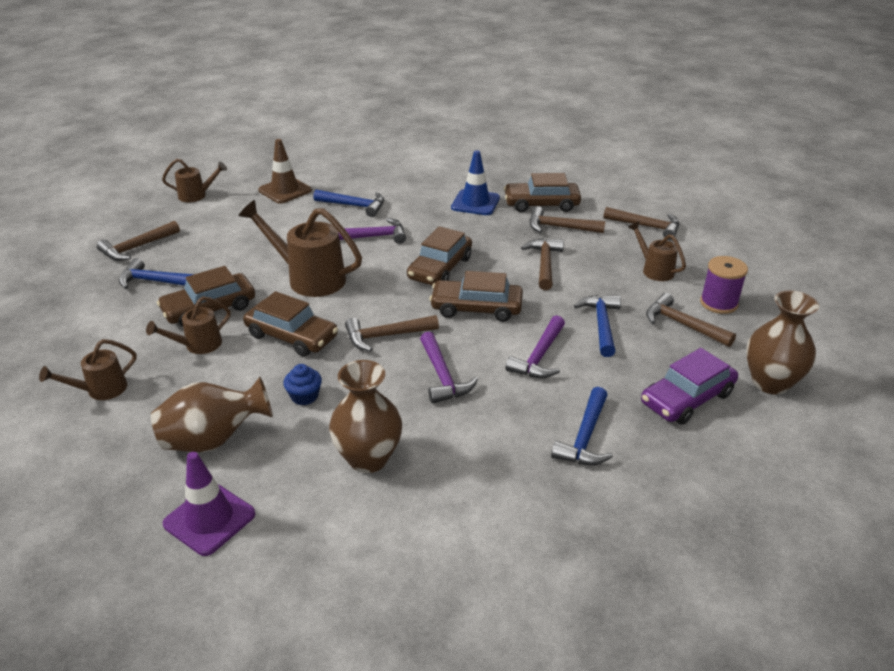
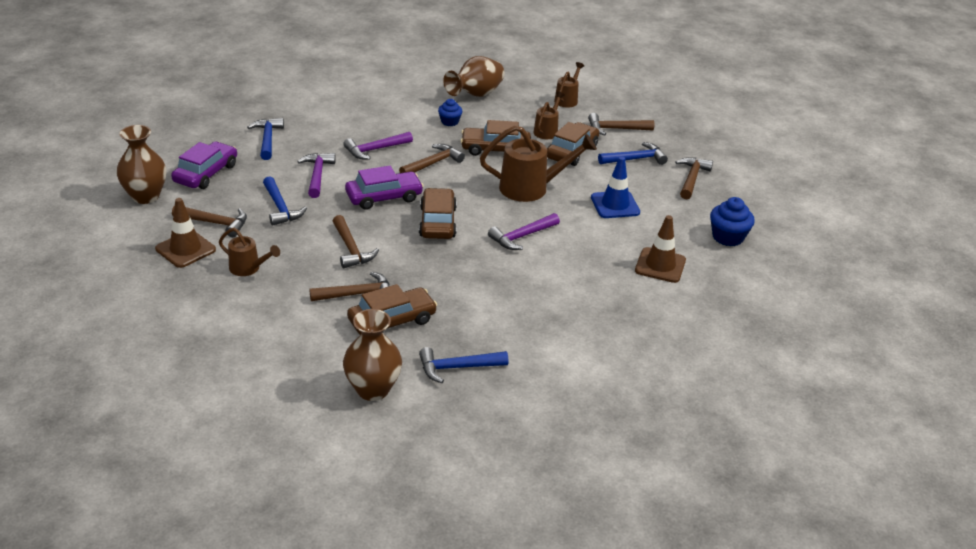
camera: 150 degrees right, 0 degrees up
(197, 195) = (728, 237): brown watering can -> blue cupcake
(209, 519) = (440, 71): purple traffic cone -> none
(354, 206) = (574, 265): blue hammer -> blue hammer (457, 367)
(368, 458) = (385, 105): brown vase -> brown vase (373, 389)
(442, 376) = (375, 150): purple hammer -> purple hammer turned 75 degrees counterclockwise
(475, 203) = (461, 303): blue traffic cone -> blue traffic cone (615, 205)
(476, 308) = (384, 197): brown car -> purple car
(646, 226) = (268, 320): brown hammer -> brown hammer (616, 129)
(718, 303) = (185, 249): purple spool -> brown traffic cone

